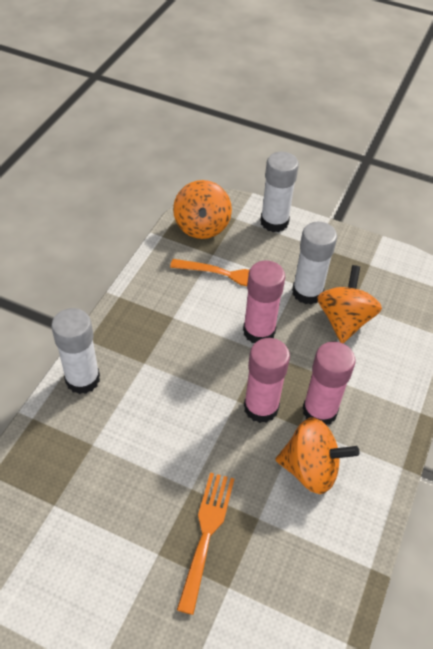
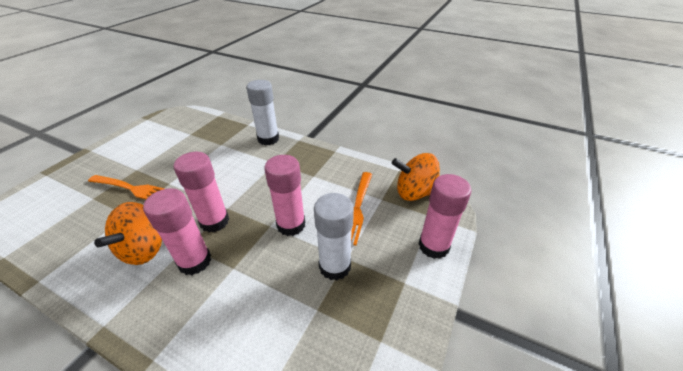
camera: 95 degrees right, 10 degrees down
(274, 222) = (433, 246): white glue stick -> pink glue stick
(344, 320) = (294, 297): orange spinning top -> none

